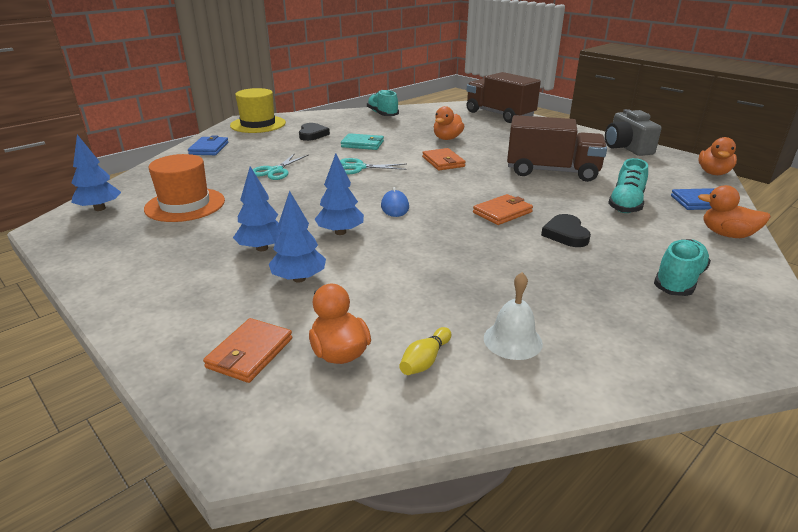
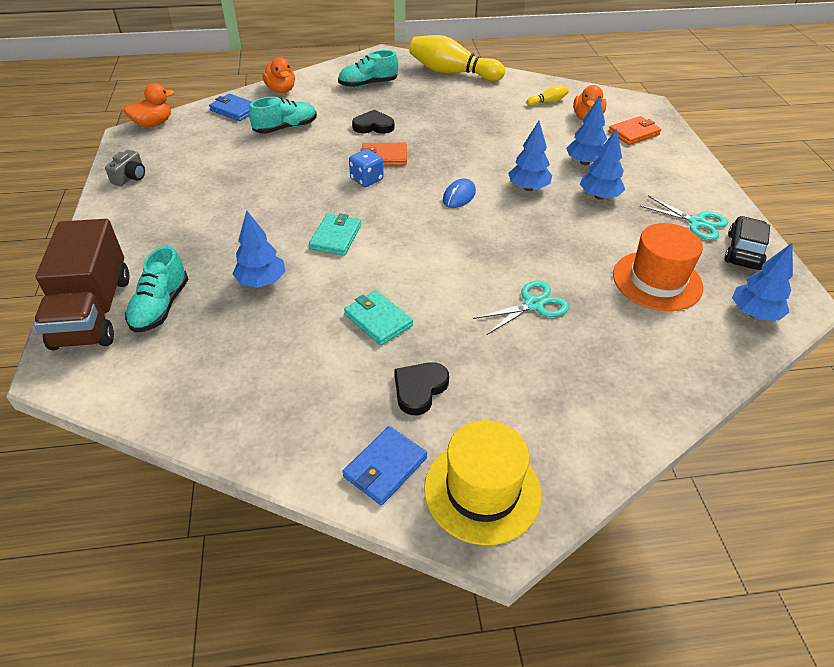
camera: 145 degrees left, 15 degrees up
(95, 247) = (743, 251): none -> black car
(209, 148) = (602, 419): blue wallet -> blue wallet (385, 467)
(359, 167) = (433, 267): turquoise scissors -> turquoise scissors (696, 222)
(382, 114) = (240, 413): turquoise shoe -> turquoise shoe (161, 306)
(443, 162) = (336, 237): orange wallet -> turquoise wallet
(447, 138) = (262, 281): orange duck -> blue tree
(484, 193) = (366, 179): none -> blue dice
(512, 340) = (497, 94): white bell -> none
(552, 172) = (265, 178): brown truck -> none
(565, 234) = (373, 126): black heart -> black heart turned 120 degrees counterclockwise
(626, 148) = (130, 177): grey camera -> grey camera, size x0.57
(636, 357) = (452, 72): none -> yellow bowling pin

